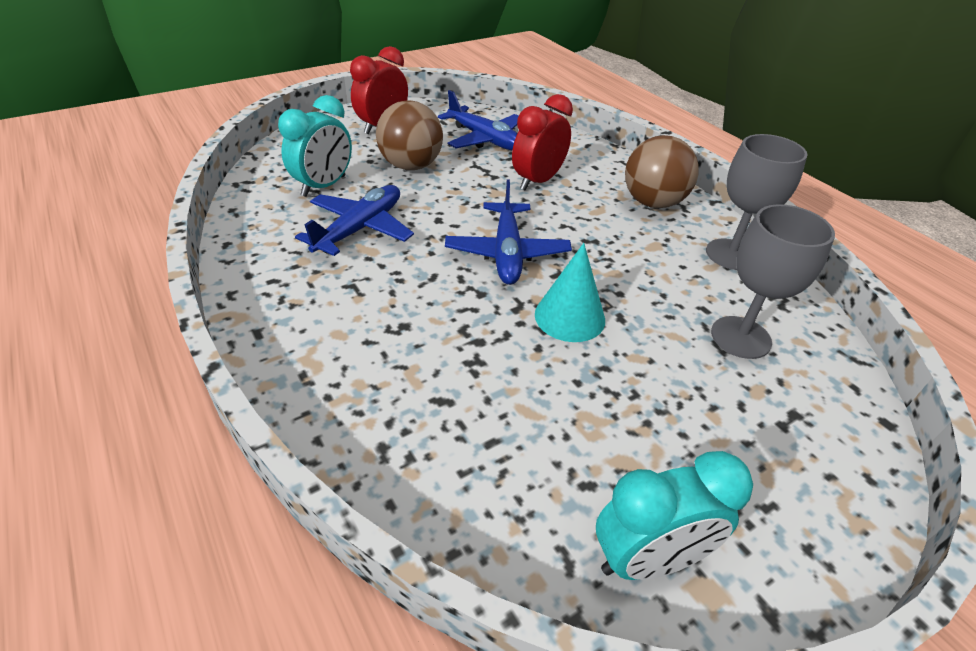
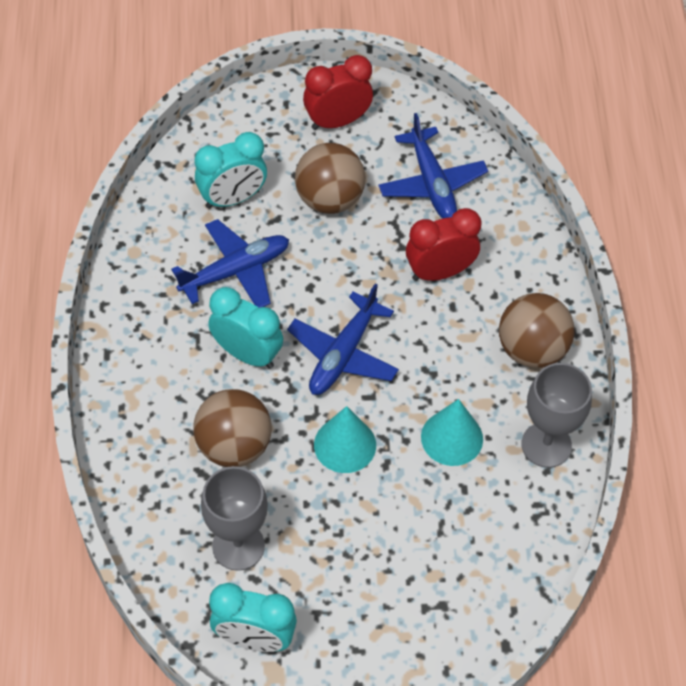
camera: 30 degrees right, 15 degrees up
(416, 282) = (247, 354): none -> turquoise clock
(460, 361) = (234, 446): none -> brown ball
(655, 277) = (452, 438): none -> turquoise cone
(740, 337) = (467, 527): grey goblet -> grey goblet (238, 546)

